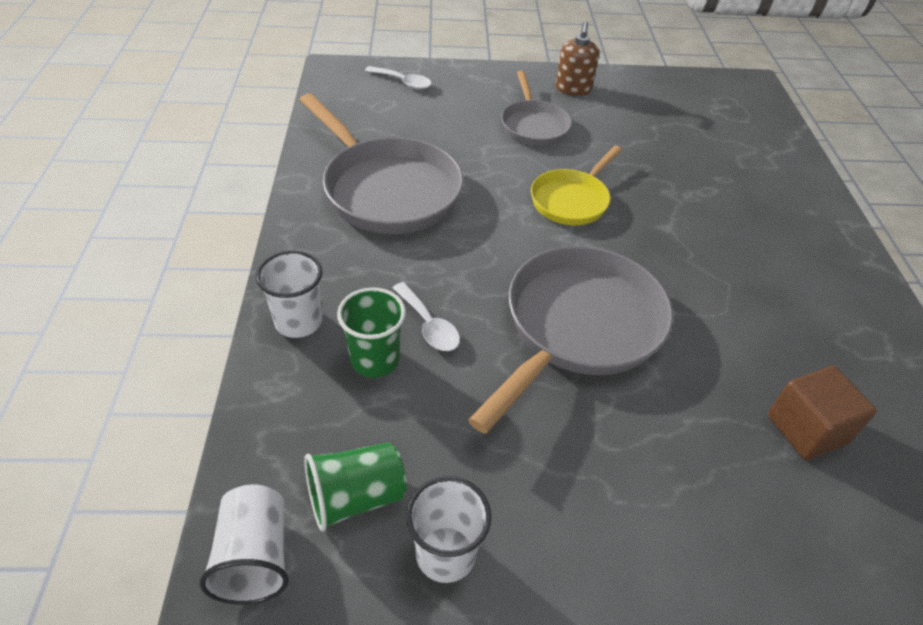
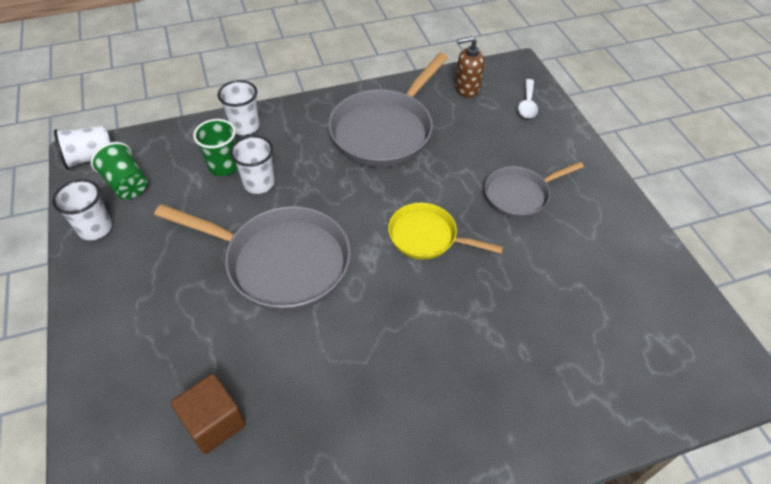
camera: 75 degrees right, 5 degrees up
(429, 325) = (259, 183): white spoon -> white cup
(573, 89) = (601, 212): brown soap dispenser -> brown soap dispenser (466, 88)

